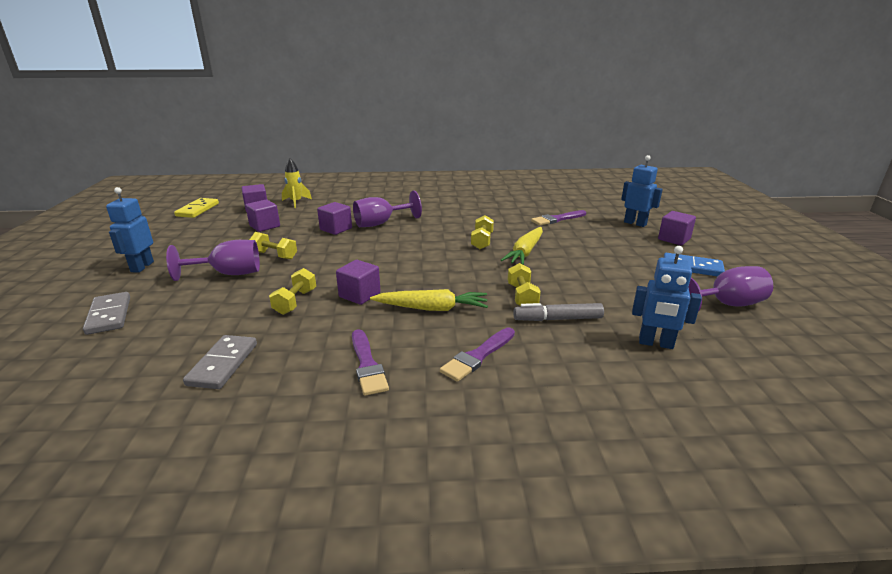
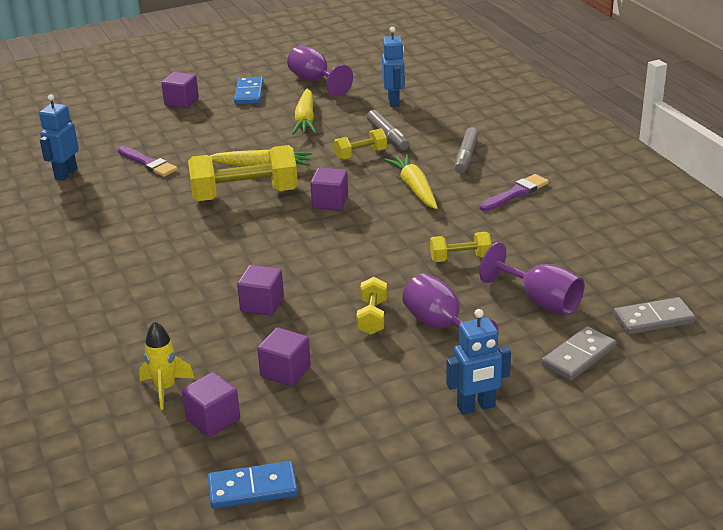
camera: 110 degrees left, 5 degrees up
(197, 210) = (252, 488): yellow domino -> blue domino
(223, 364) = (574, 252): grey domino -> grey domino (653, 319)
(359, 295) = (420, 229): purple cube -> purple cube (330, 202)
(380, 223) = (223, 276): purple goblet -> purple goblet (540, 301)
(478, 356) = (466, 156): purple brush -> grey marker
(482, 241) = (245, 195): yellow dumbbell -> yellow dumbbell, size x1.97
(617, 283) = (305, 120): none -> yellow carrot
(635, 223) = (142, 121): blue robot -> blue robot (65, 174)

